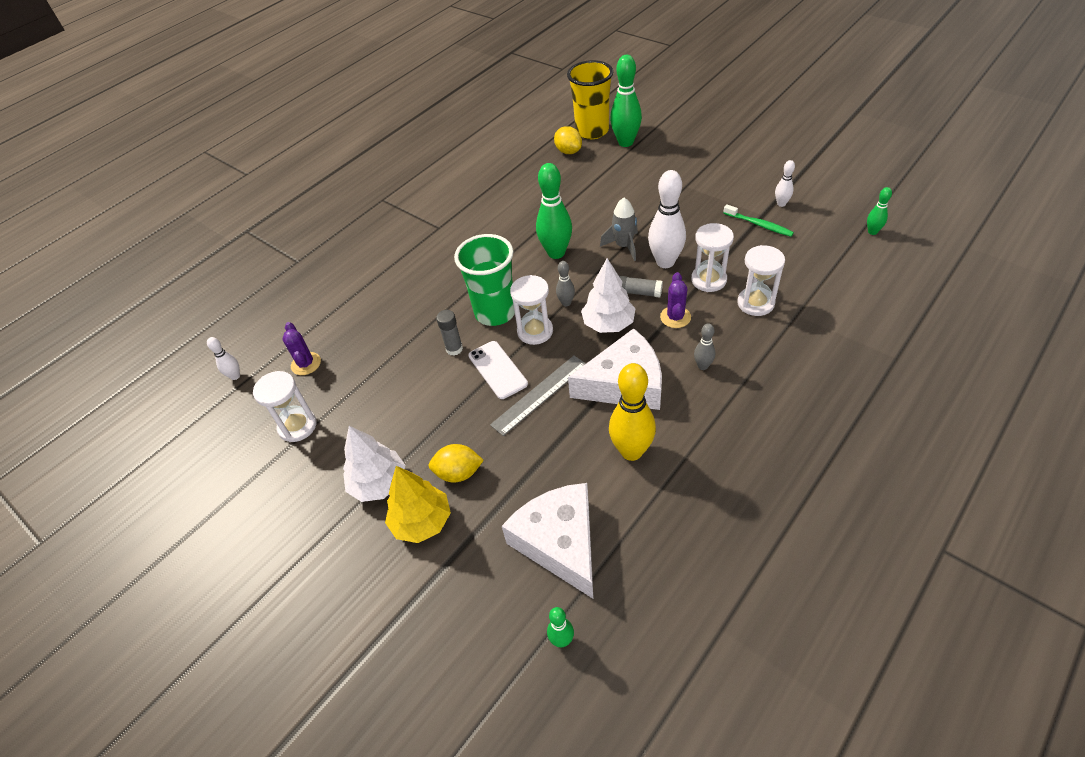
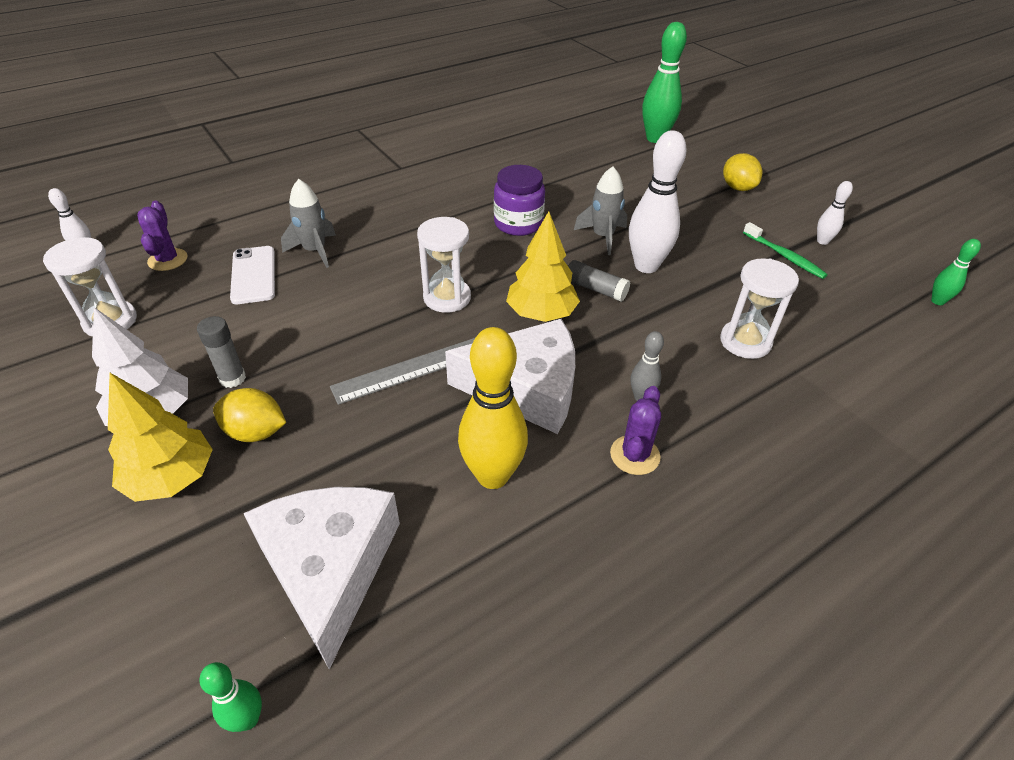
camera: 10 degrees right, 5 degrees down
(415, 322) = (315, 251): none -> grey rocket
(454, 349) = (341, 290): grey glue stick -> grey glue stick (232, 378)
(495, 312) = (412, 265): green cup -> none
(497, 370) = (377, 327): white phone -> white phone (253, 275)
(556, 253) = (518, 224): green bowling pin -> purple jar
(566, 303) = (501, 277): grey bowling pin -> none
(568, 151) = (585, 132): yellow lemon -> yellow lemon (737, 188)
(592, 131) = (622, 120): yellow cup -> none
(608, 324) = (541, 314): white tree -> yellow tree
(675, 317) = (630, 329): purple cactus -> purple cactus (634, 455)
(708, 280) = (693, 299): white hourglass -> none

